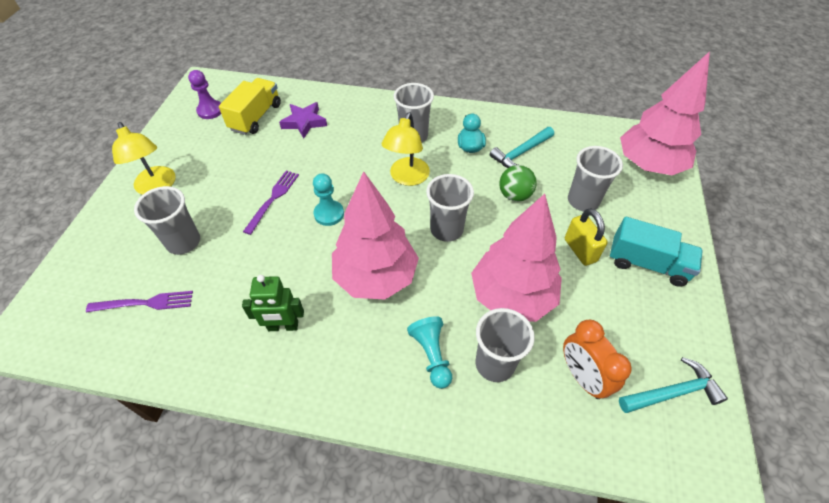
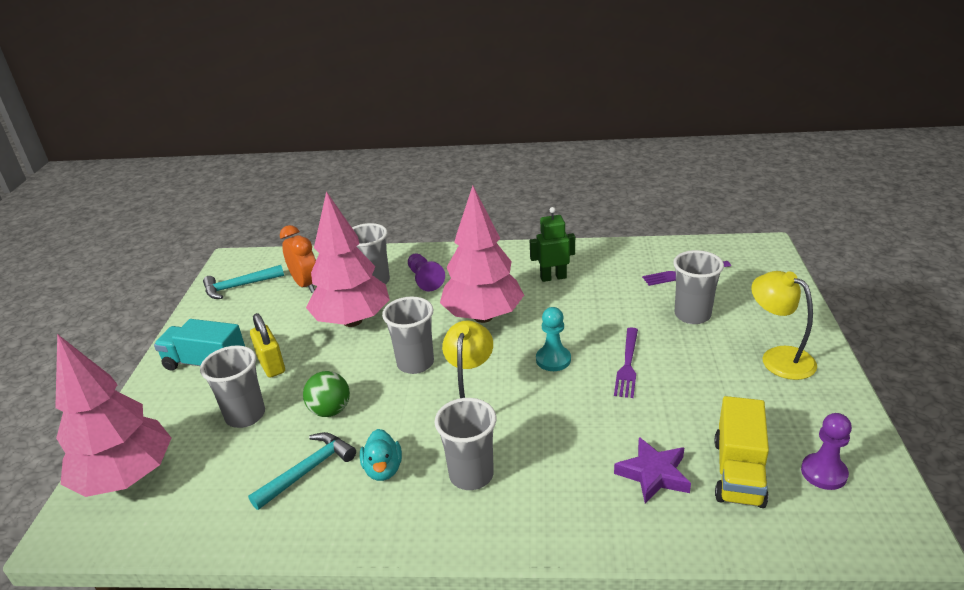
camera: 175 degrees right, 20 degrees down
(432, 355) = (424, 279): turquoise pawn -> purple pawn

